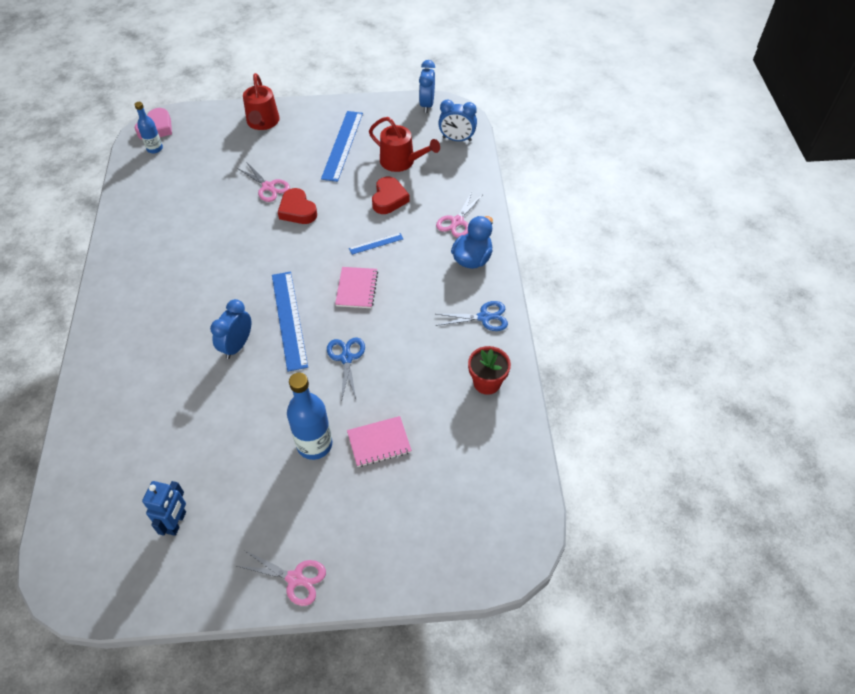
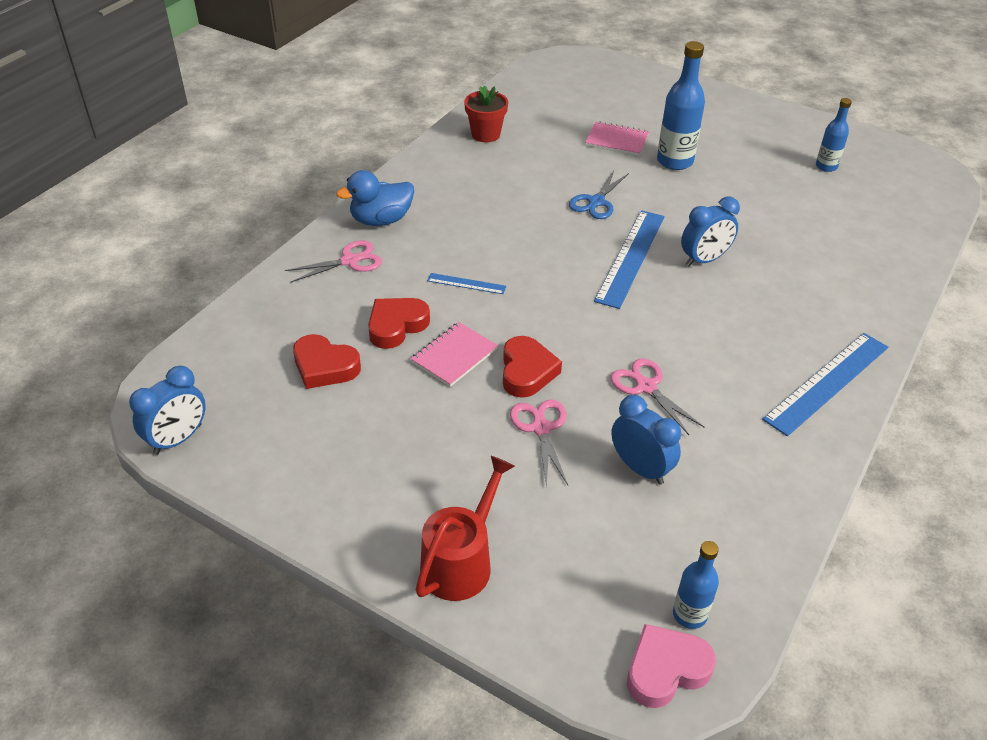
camera: 145 degrees left, 10 degrees down
(177, 522) = (826, 166): blue robot -> blue bottle
(295, 578) = (741, 106): pink scissors -> pink scissors (646, 387)
(342, 145) = (375, 438): blue ruler -> blue ruler (827, 382)
(356, 288) = (532, 251): pink notebook -> pink notebook (454, 356)
(401, 161) = (325, 367): red watering can -> red heart
(457, 139) = (215, 358): blue clock -> blue clock (640, 468)
(484, 317) = (432, 173): blue scissors -> none

